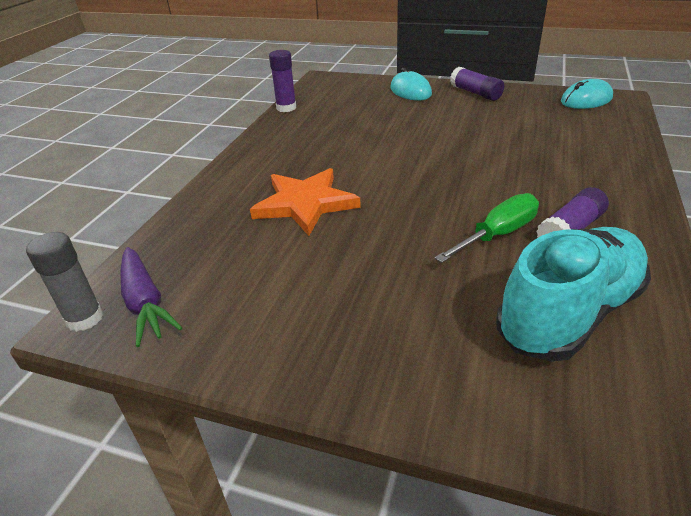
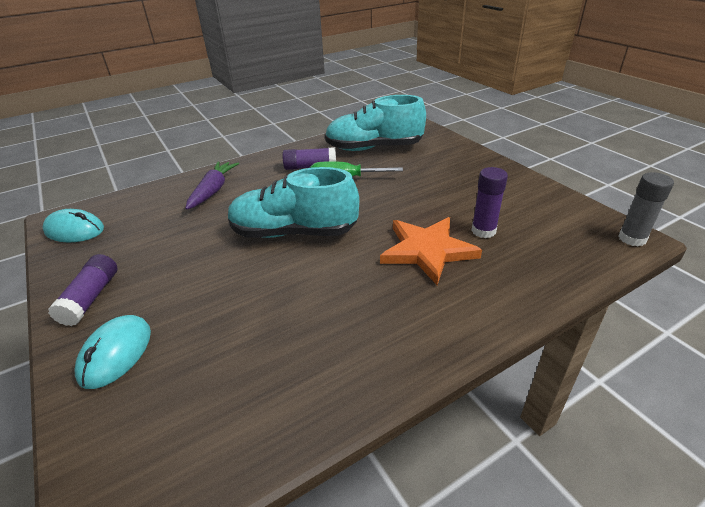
camera: 140 degrees left, 0 degrees up
(145, 303) = (586, 231): purple carrot -> purple carrot (213, 191)
(286, 108) = (285, 441): purple glue stick -> purple glue stick (483, 231)
(437, 166) = (294, 232): none -> turquoise shoe

